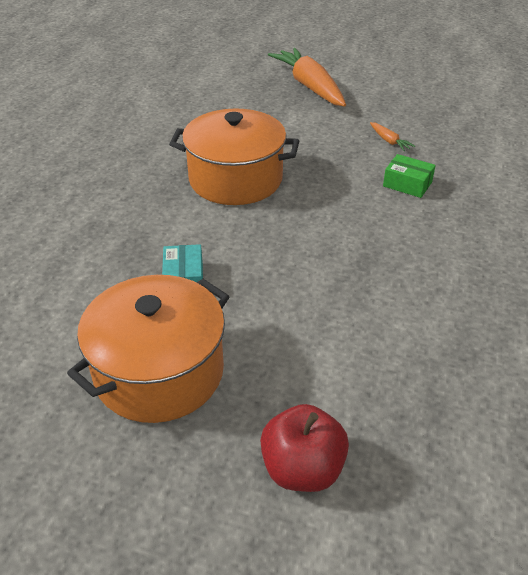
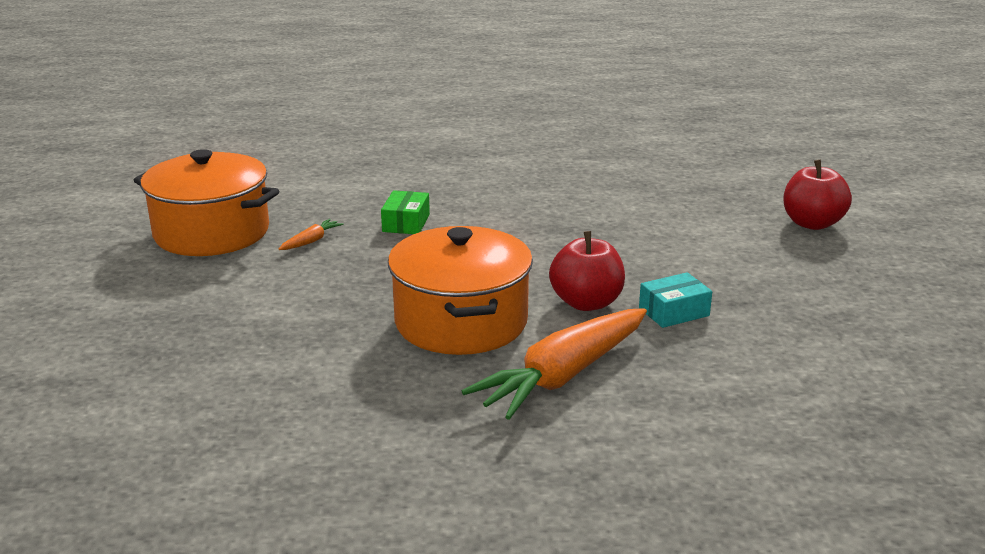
camera: 110 degrees left, 15 degrees down
(159, 372) = (801, 294): orange pot -> orange pot (212, 233)
(226, 239) = (586, 303): none -> red apple
(309, 86) = (156, 315): orange carrot -> orange carrot (562, 376)

